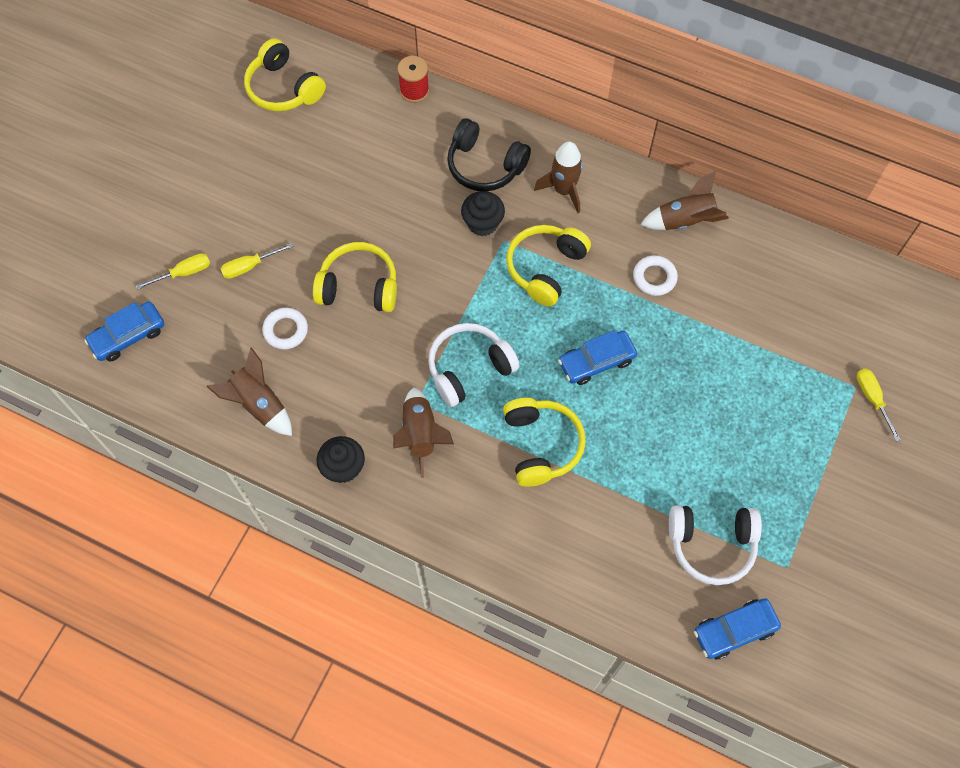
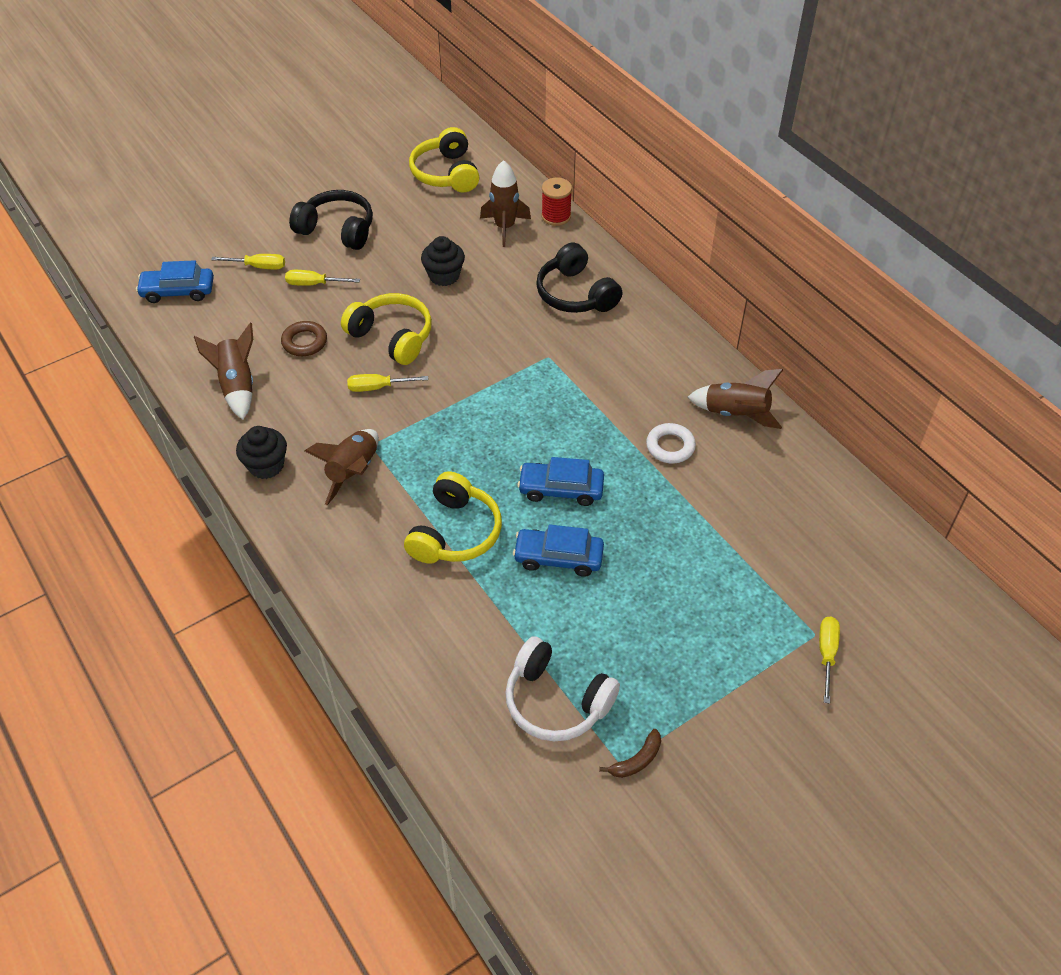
camera: 30 degrees right, 15 degrees down
(227, 198) = (337, 229): none -> black headphones
(286, 330) = (304, 342): white ring -> brown ring
(383, 343) = (378, 387): none -> yellow screwdriver
(469, 368) = (438, 441): white headphones -> none
(482, 223) = (539, 336): black cupcake -> black cupcake (444, 276)
(545, 268) = (570, 394): yellow headphones -> none
(563, 190) = (634, 341): brown rocket -> brown rocket (505, 227)
(734, 630) = (521, 792): blue car -> blue car (558, 557)
(796, 558) = (636, 760): none -> brown banana

